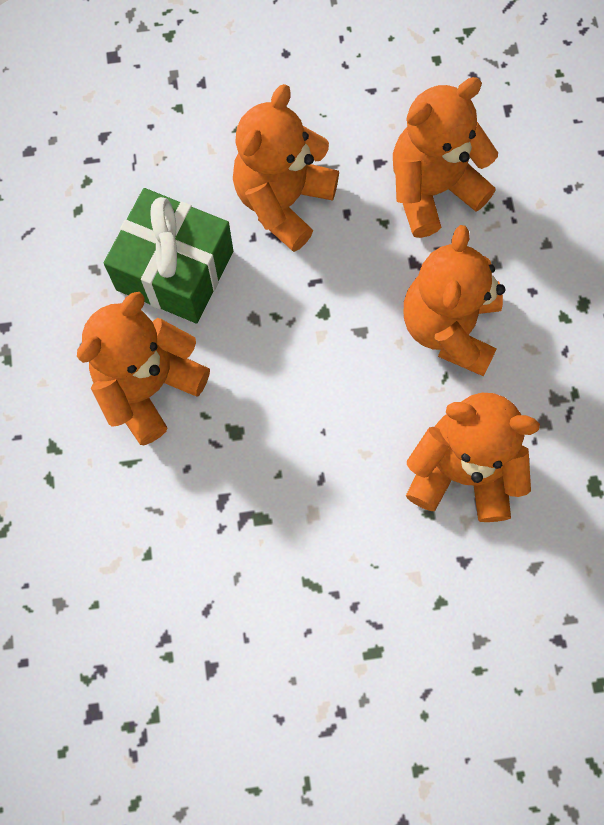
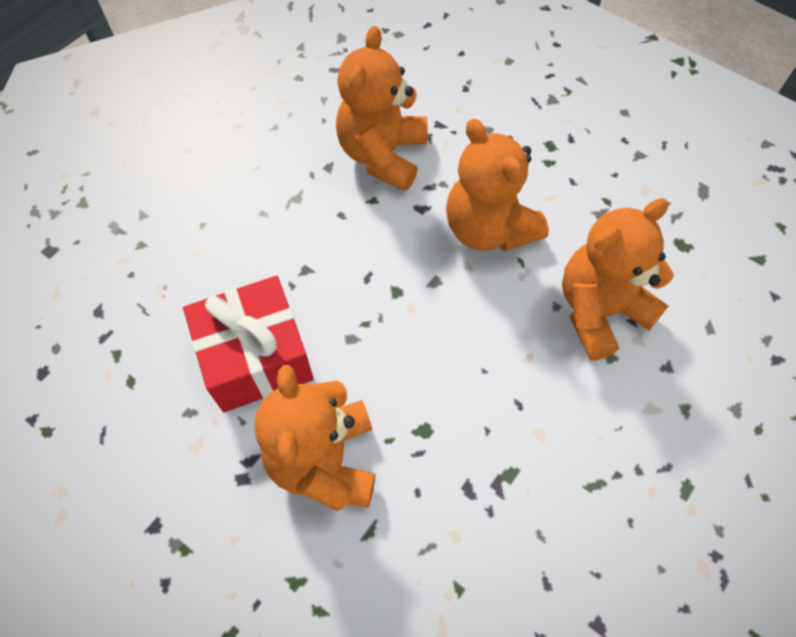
camera: 45 degrees left, 10 degrees down
(175, 270) = (256, 357): green gift -> red gift
(283, 202) = (288, 244): orange teddy bear -> none

